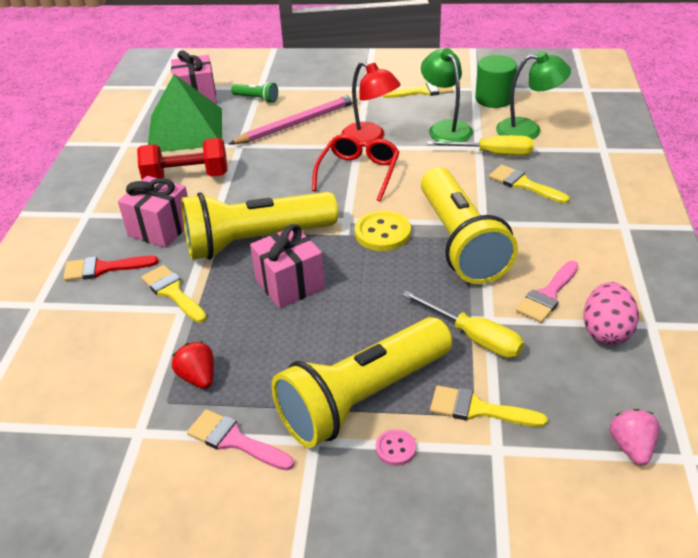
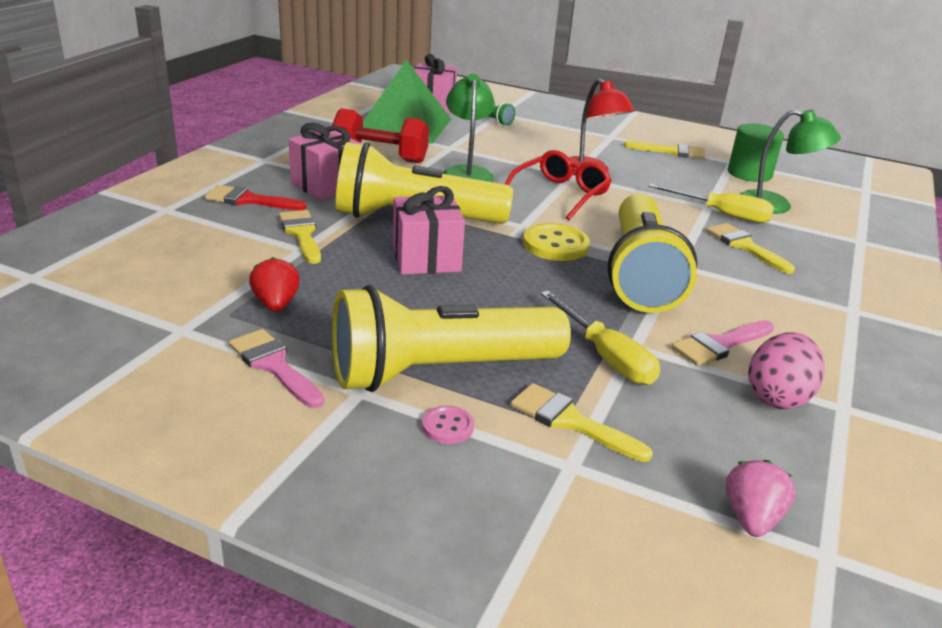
camera: 15 degrees right, 10 degrees down
(297, 123) = (520, 145): pink pencil -> none
(446, 128) = (680, 183): green lamp -> green lamp (467, 173)

